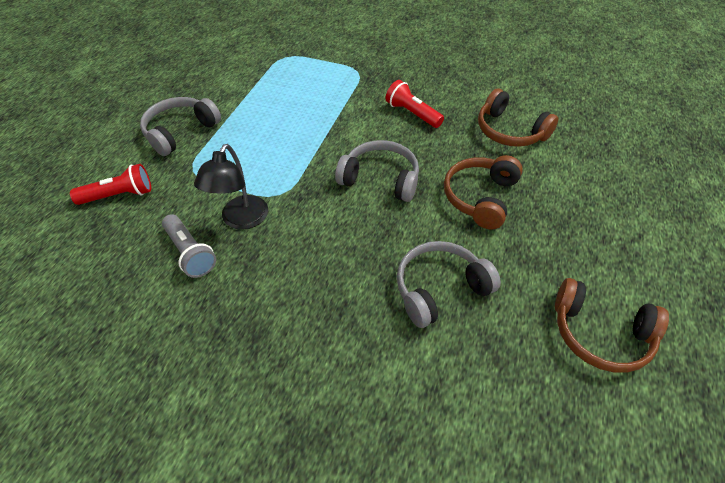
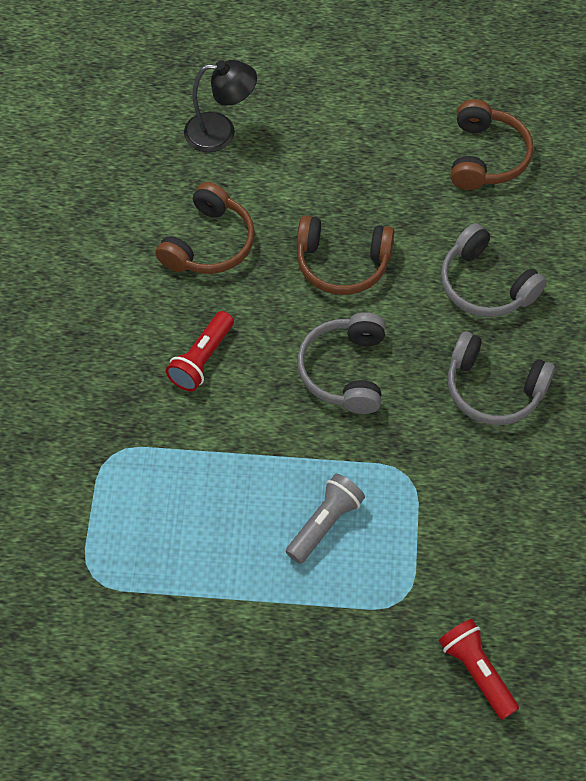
camera: 105 degrees left, 10 degrees up
(180, 132) = (330, 655): grey headphones -> grey headphones (493, 389)
(190, 253) = (531, 539): grey flashlight -> grey flashlight (324, 523)
(241, 220) = (464, 504): black lamp -> black lamp (221, 132)

